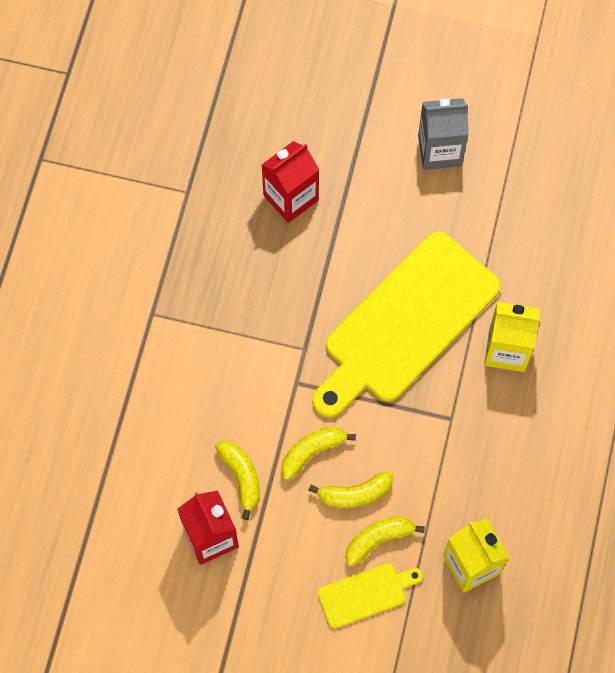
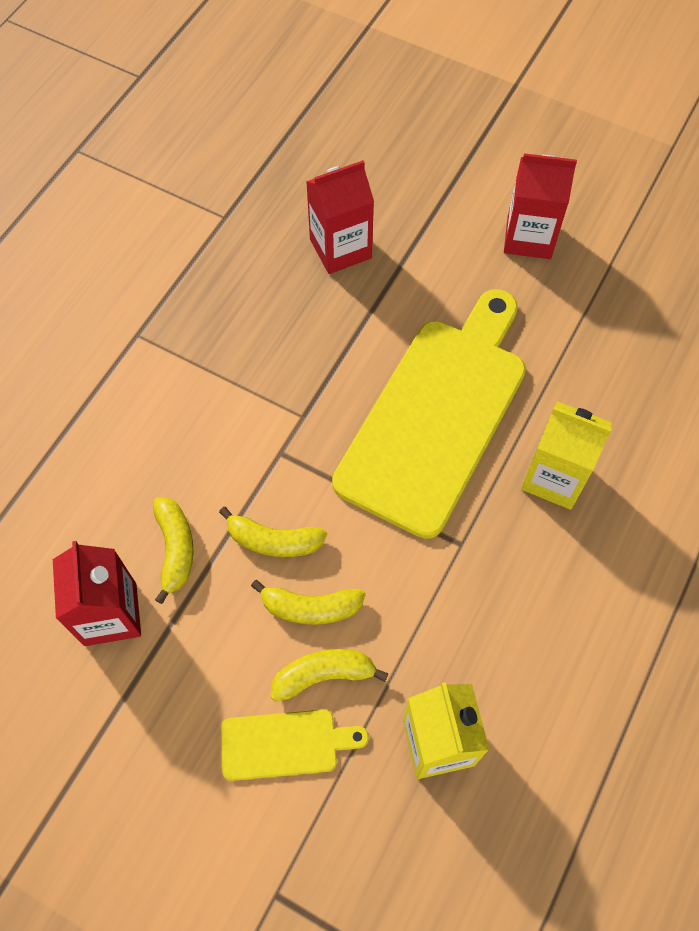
camera: 15 degrees right, 5 degrees down
(312, 452) = (273, 541): yellow banana -> yellow banana turned 150 degrees counterclockwise
(406, 323) = (436, 416): yellow cutting board -> yellow cutting board turned 150 degrees clockwise
(440, 150) = (529, 237): grey carton -> red carton

